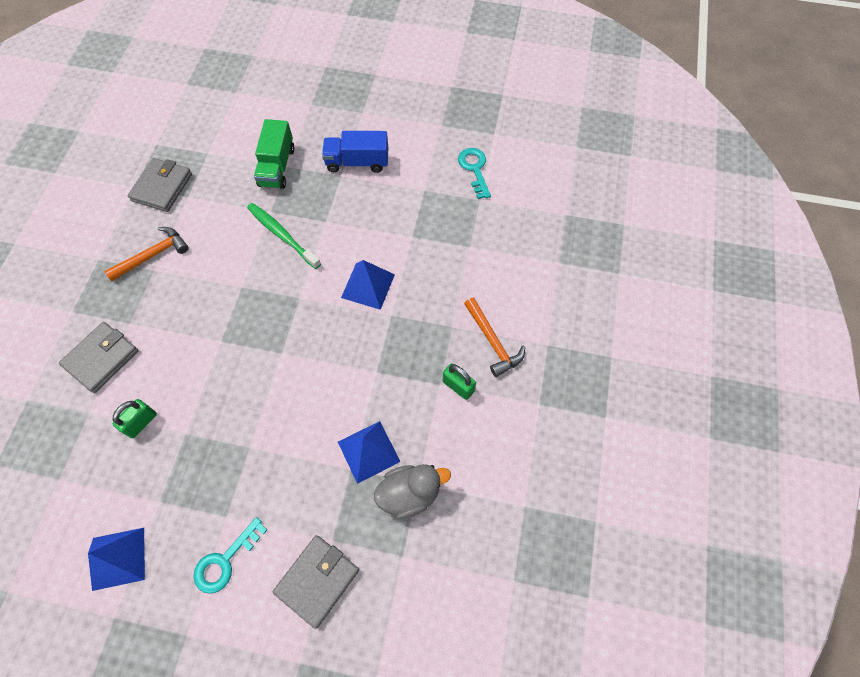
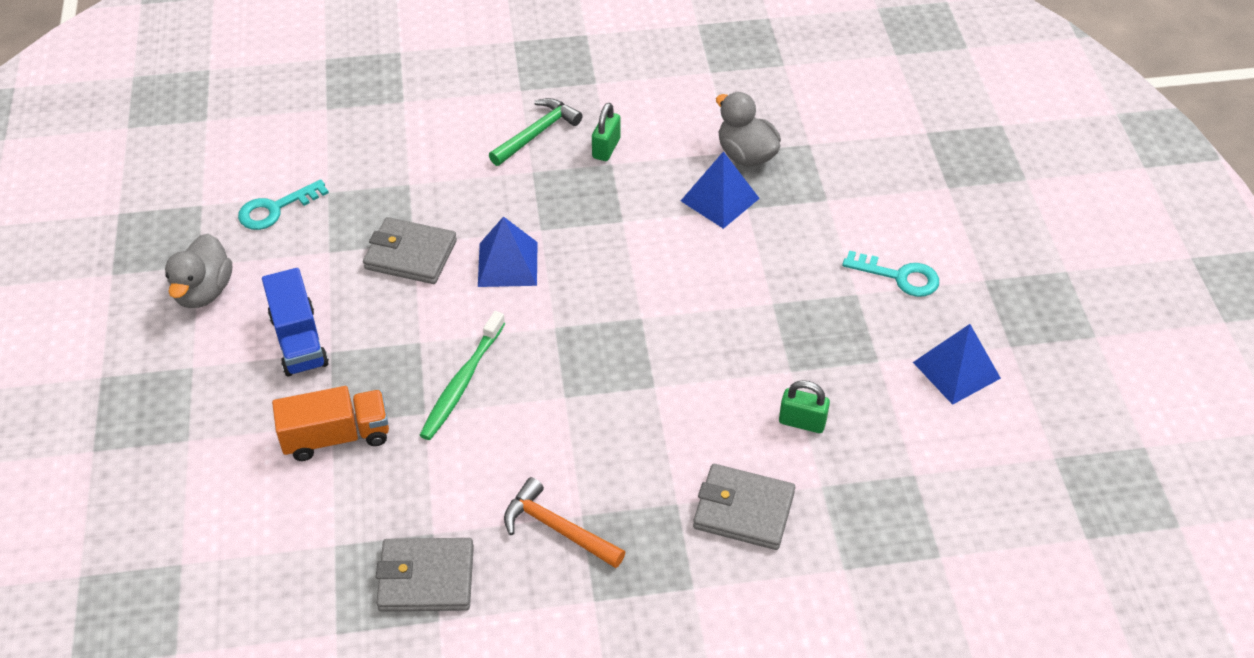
camera: 110 degrees left, 15 degrees down
(277, 167) = (336, 436): green truck -> orange truck
(317, 580) = (871, 198): grey wallet -> grey wallet (410, 254)
(418, 125) = (204, 291): none -> grey duck
(492, 341) = (536, 133): orange hammer -> green hammer

